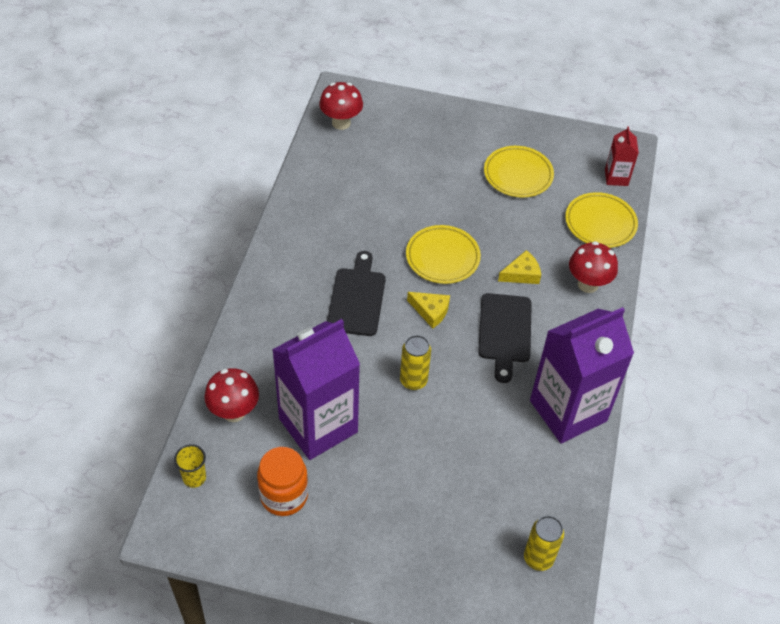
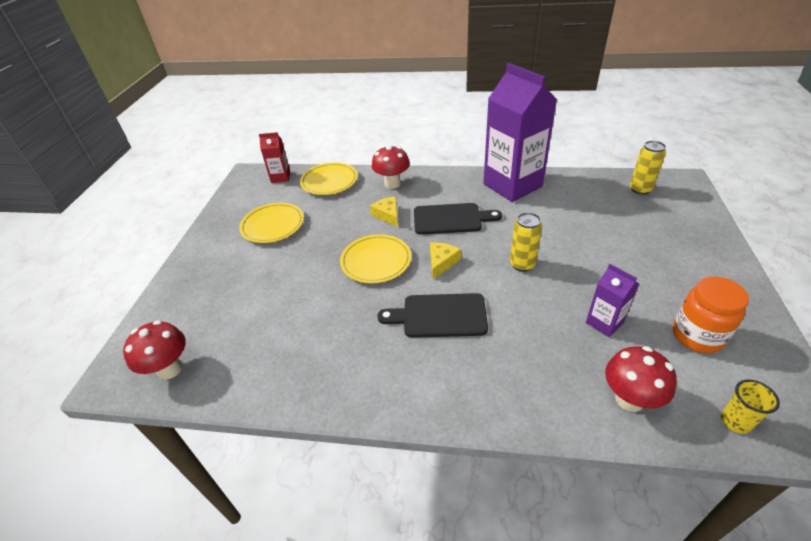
camera: 90 degrees left, 10 degrees down
(318, 425) = (604, 323): purple carton -> purple carton, size x0.46

